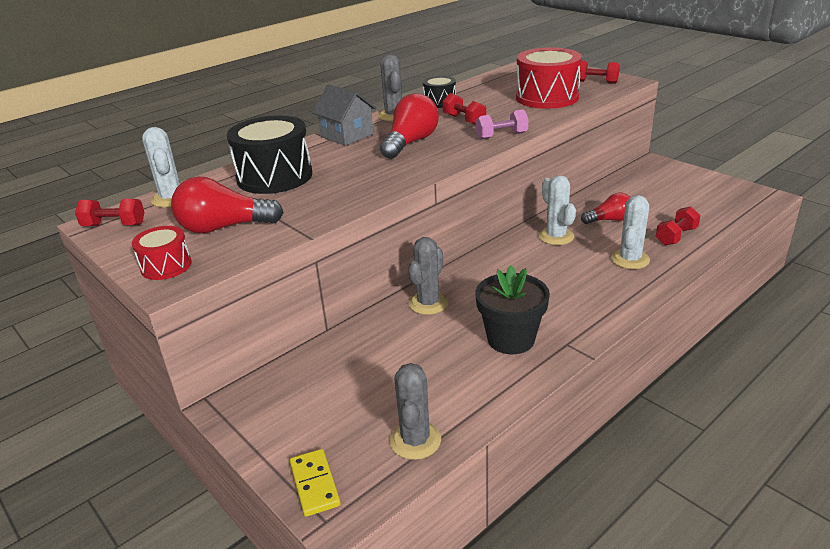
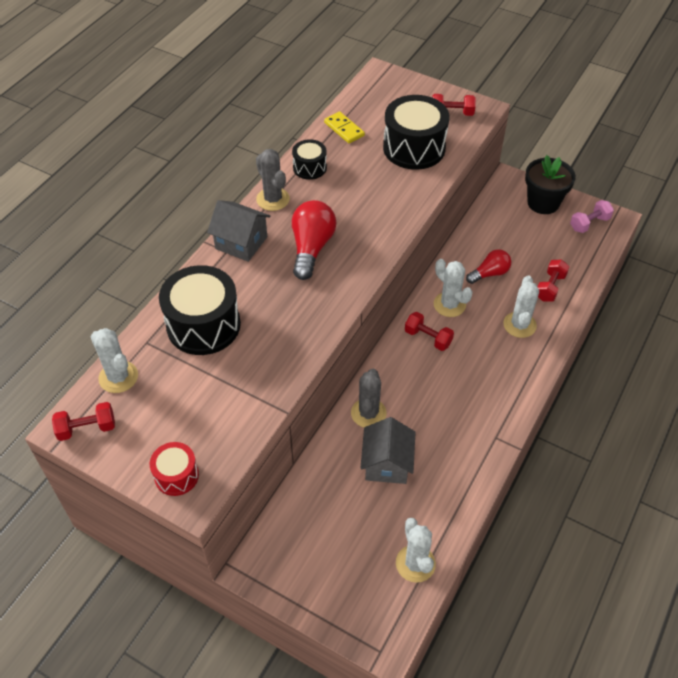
camera: 20 degrees left, 20 degrees up
(224, 227) = (198, 412): red light bulb -> none
(315, 484) = (358, 622): yellow domino -> yellow domino (344, 129)
(415, 440) = (415, 563): grey cactus -> white cactus
(427, 346) = (387, 464): none -> grey house
(464, 120) = (347, 200): red dumbbell -> red dumbbell (428, 338)
(501, 136) = (394, 225): pink dumbbell -> pink dumbbell (589, 223)
(511, 339) = (451, 442): black flower pot -> black flower pot (543, 203)
(547, 97) = (414, 148): red drum -> black drum

